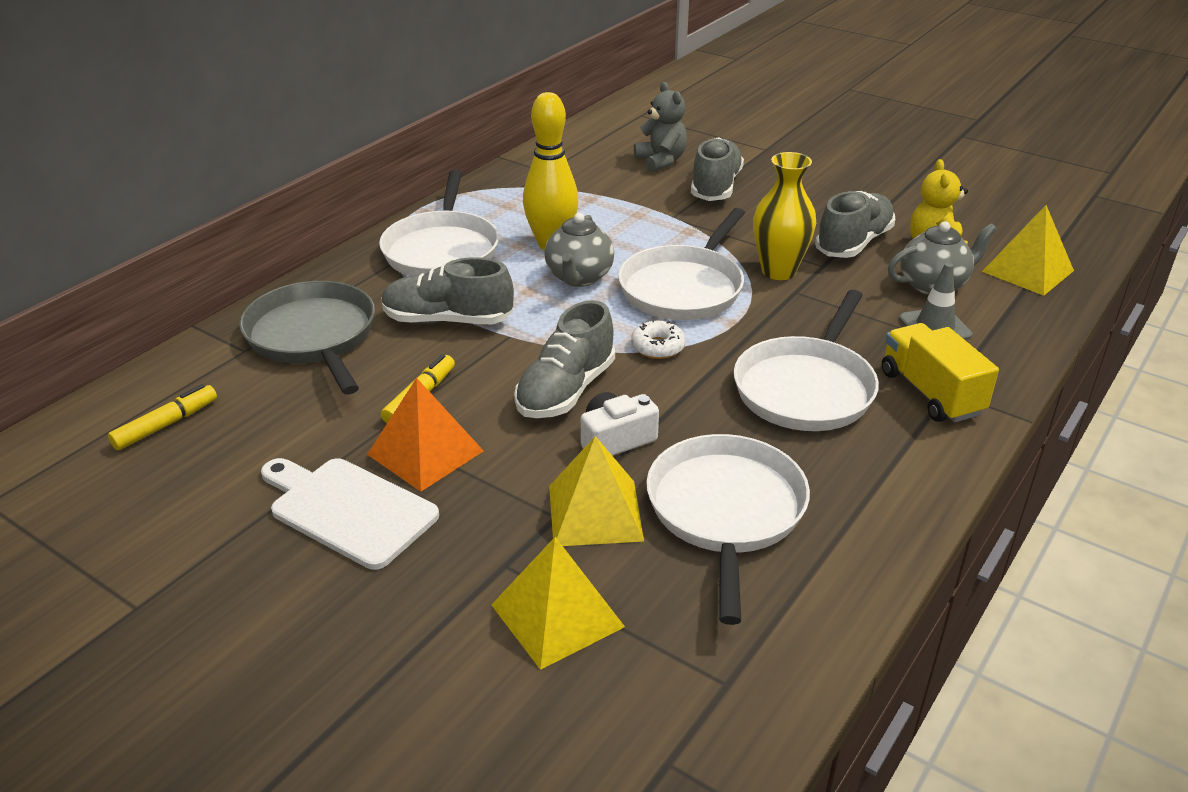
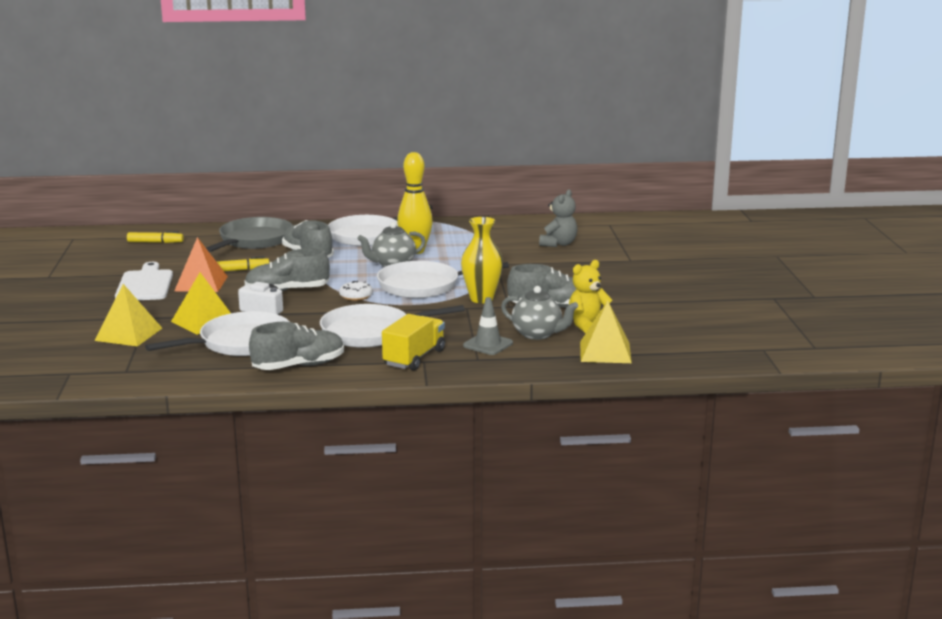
camera: 50 degrees right, 15 degrees down
(715, 187) = (553, 262): grey shoe -> grey shoe (299, 366)

